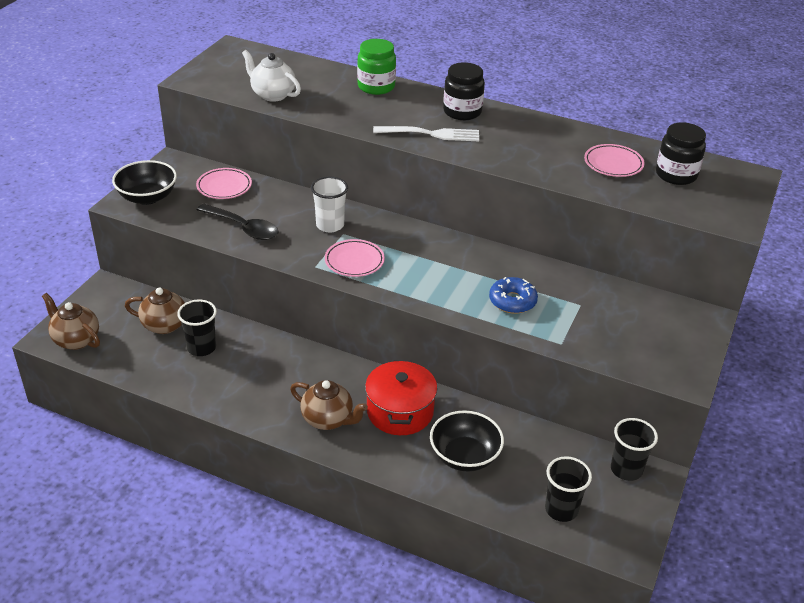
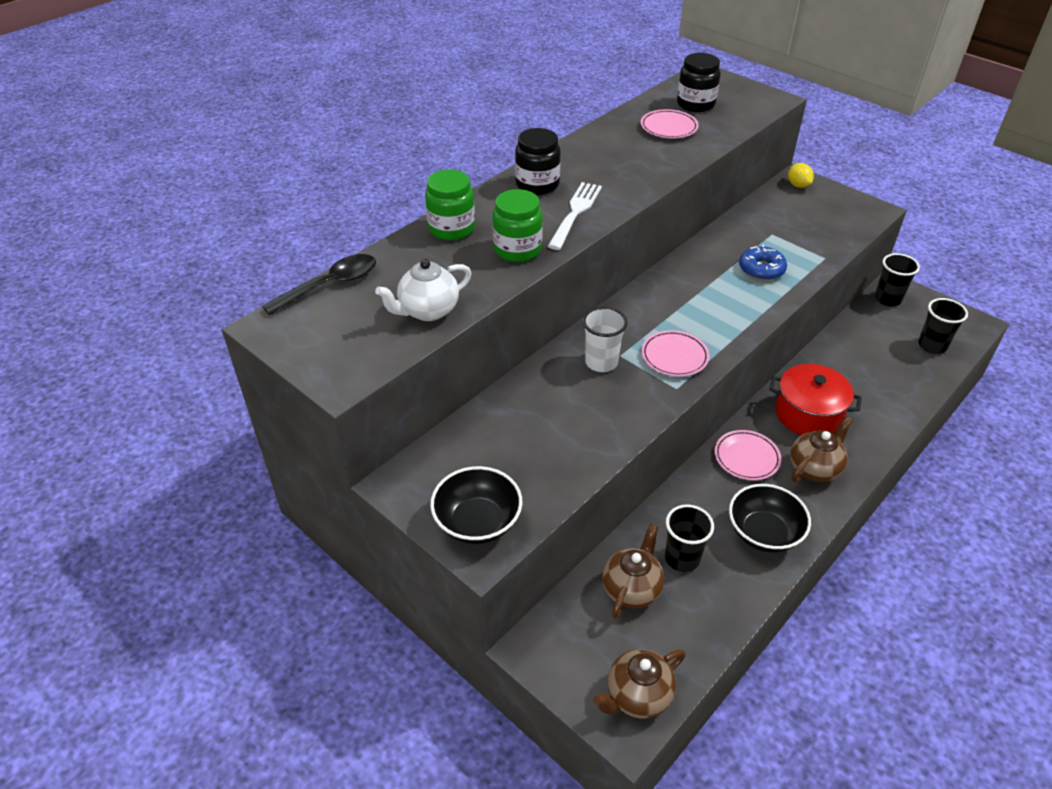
camera: 70 degrees left, 5 degrees up
(224, 187) = (484, 440): pink plate -> pink plate (746, 458)
(243, 228) = (583, 435): black spoon -> black spoon (330, 285)
(364, 116) = (517, 249): none -> green jar
(464, 456) = (869, 385): black bowl -> black bowl (763, 533)
(691, 318) = (798, 185): none -> yellow lemon

